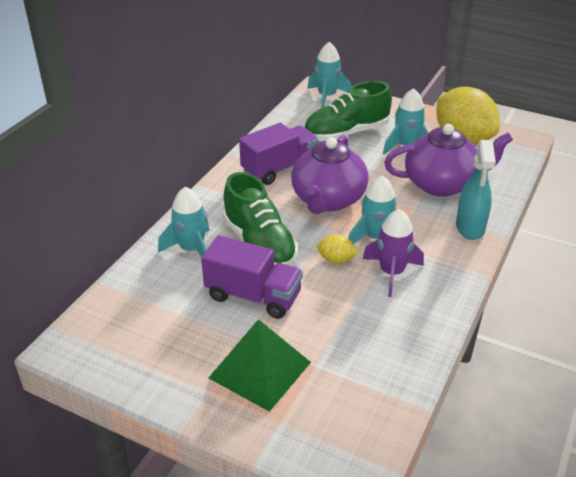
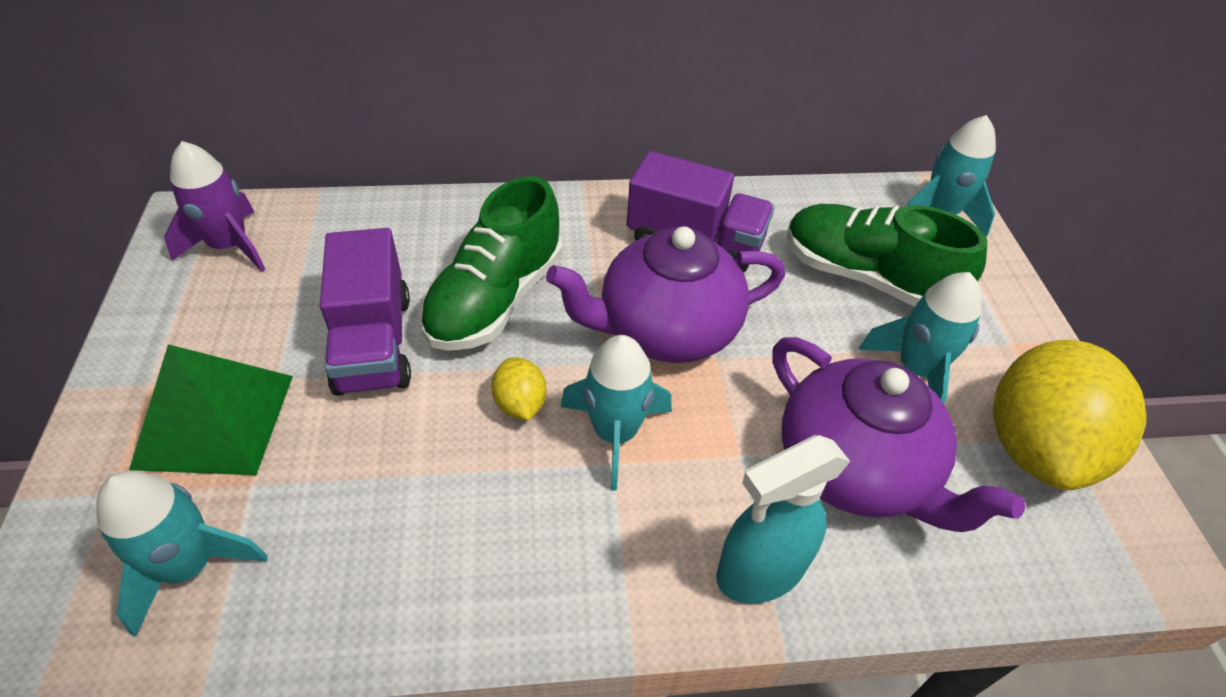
camera: 55 degrees right, 10 degrees up
(192, 249) = (436, 238): turquoise rocket -> turquoise rocket (189, 566)
(392, 273) = (536, 495): purple rocket -> purple rocket (230, 246)

